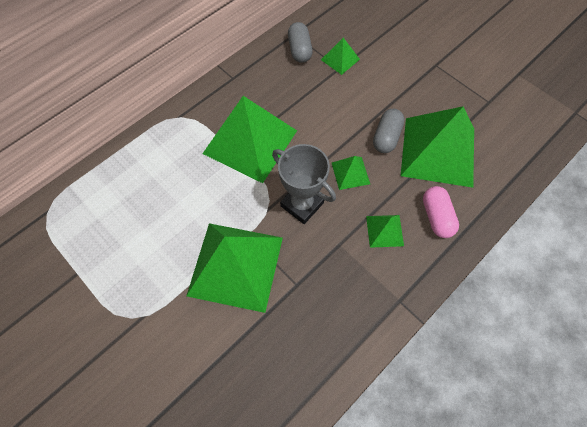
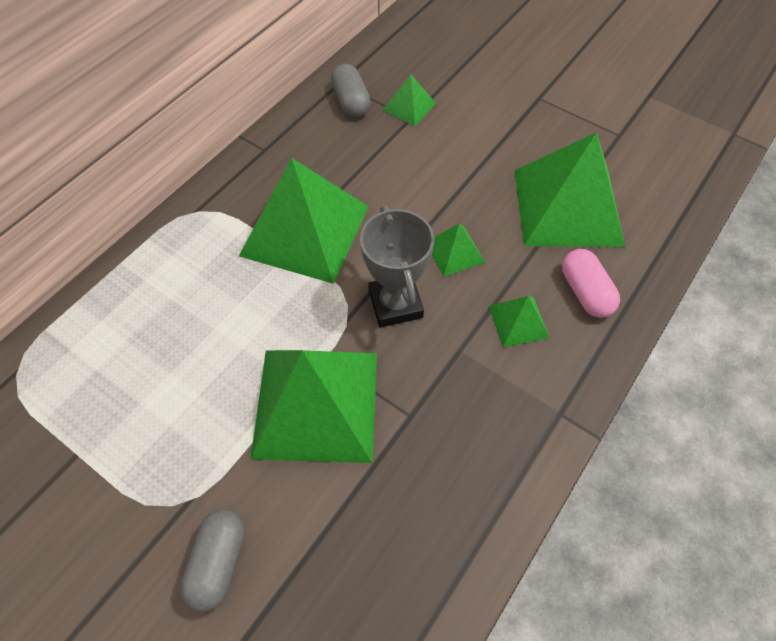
camera: 10 degrees left, 5 degrees down
(302, 204) = (395, 304): grey trophy -> grey trophy turned 45 degrees clockwise
(386, 137) = (493, 198): grey capsule -> grey capsule (218, 562)

